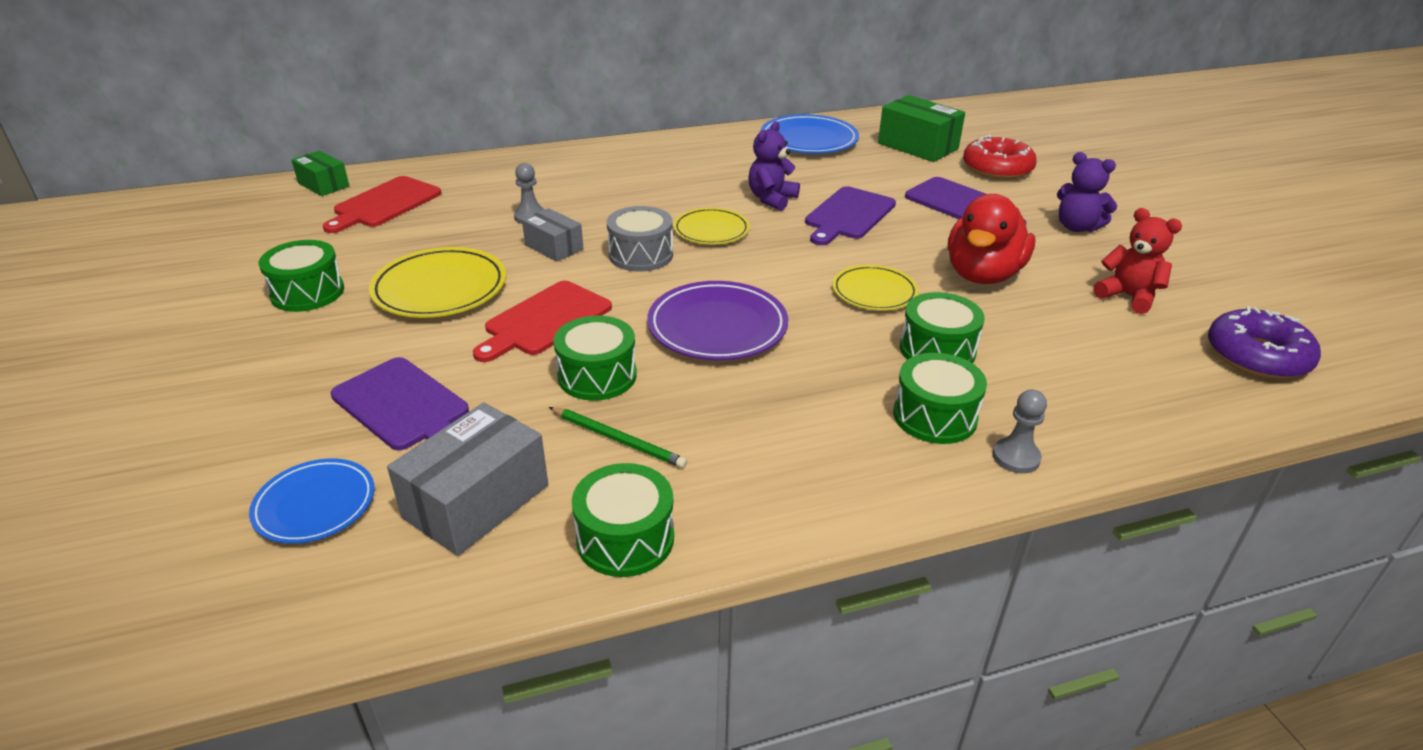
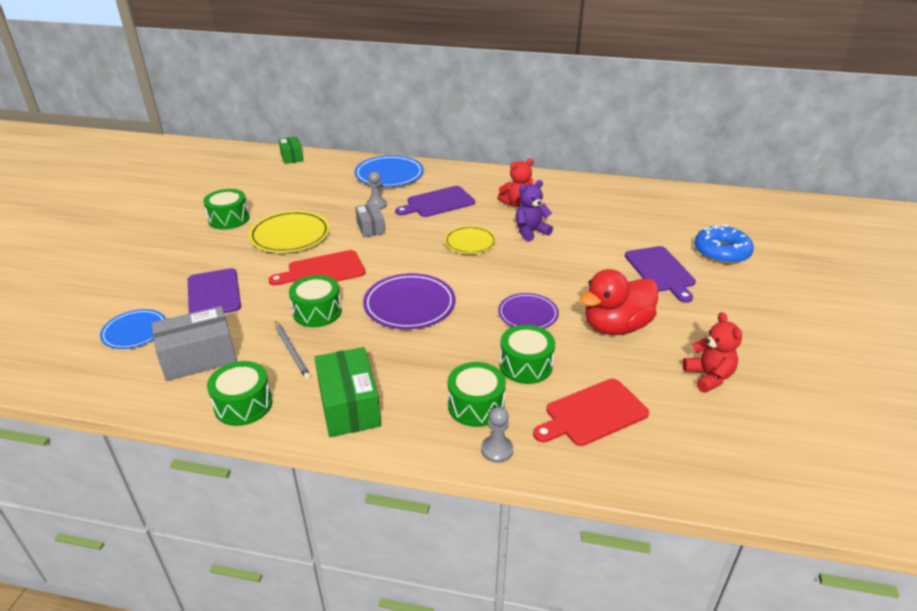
camera: 30 degrees right, 0 degrees up
(384, 204) = (310, 176): red cutting board -> red cutting board (592, 413)
(618, 440) = (292, 351): green pencil -> grey pencil
(641, 255) = (413, 247): grey drum -> none
(719, 172) = (517, 204): none -> red teddy bear
(809, 140) = (602, 195): blue plate -> blue plate (389, 175)
(848, 215) = (569, 257): purple cutting board -> purple cutting board (438, 203)
(874, 292) = (528, 314): yellow plate -> purple plate
(917, 146) = (678, 219): green box -> green box (349, 406)
(997, 168) = (721, 252): red donut -> blue donut
(1077, 227) = (731, 314): purple teddy bear -> none
(1257, 356) = (758, 454): purple donut -> none

